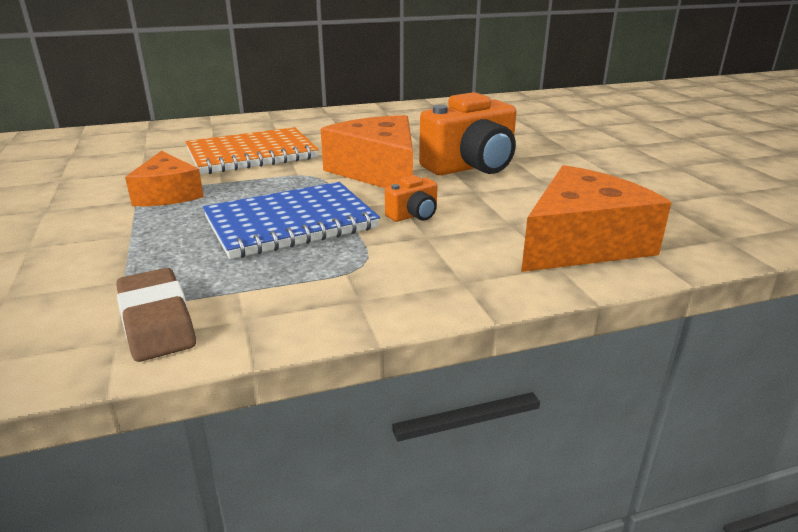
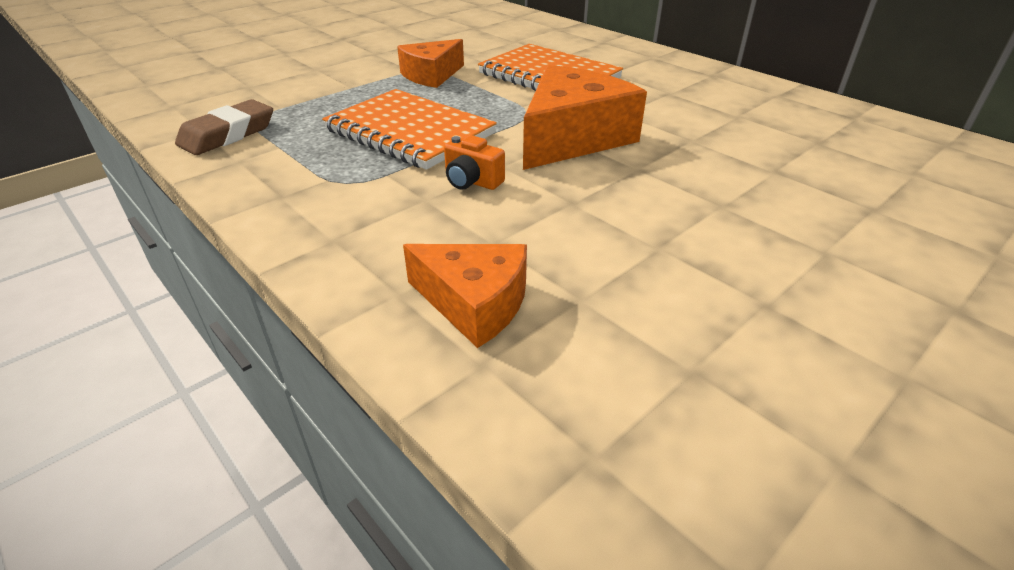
camera: 65 degrees right, 10 degrees up
(291, 223) = (409, 132): blue notebook -> orange notebook
(471, 167) = (652, 185): orange camera -> none
(582, 243) = (474, 303): orange cheese -> orange cheese, size x0.63

